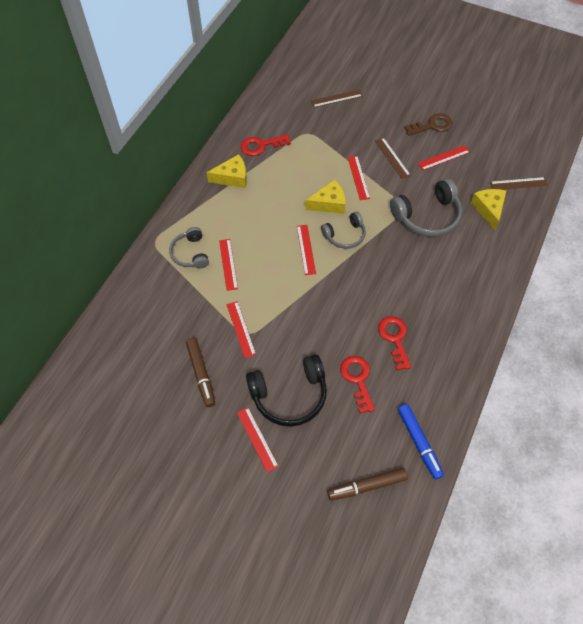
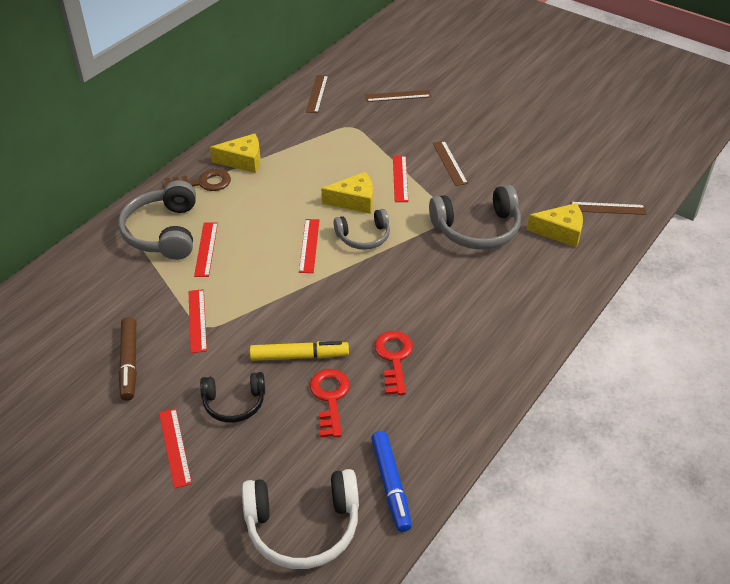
camera: 10 degrees right, 15 degrees down
(190, 253) = (163, 232): grey headphones -> grey headphones, size x1.62
(261, 145) = (289, 132): red key -> none
(272, 104) = (317, 94): none -> brown ruler
(289, 395) = (234, 403): black headphones -> black headphones, size x0.62
(325, 348) = (299, 356): none -> yellow marker
(367, 486) = (303, 526): brown marker -> white headphones
(432, 126) = (510, 135): brown key -> brown key (203, 183)
(443, 158) = (516, 170): red ruler -> none
(488, 209) = (560, 231): yellow cheese -> yellow cheese turned 90 degrees clockwise

